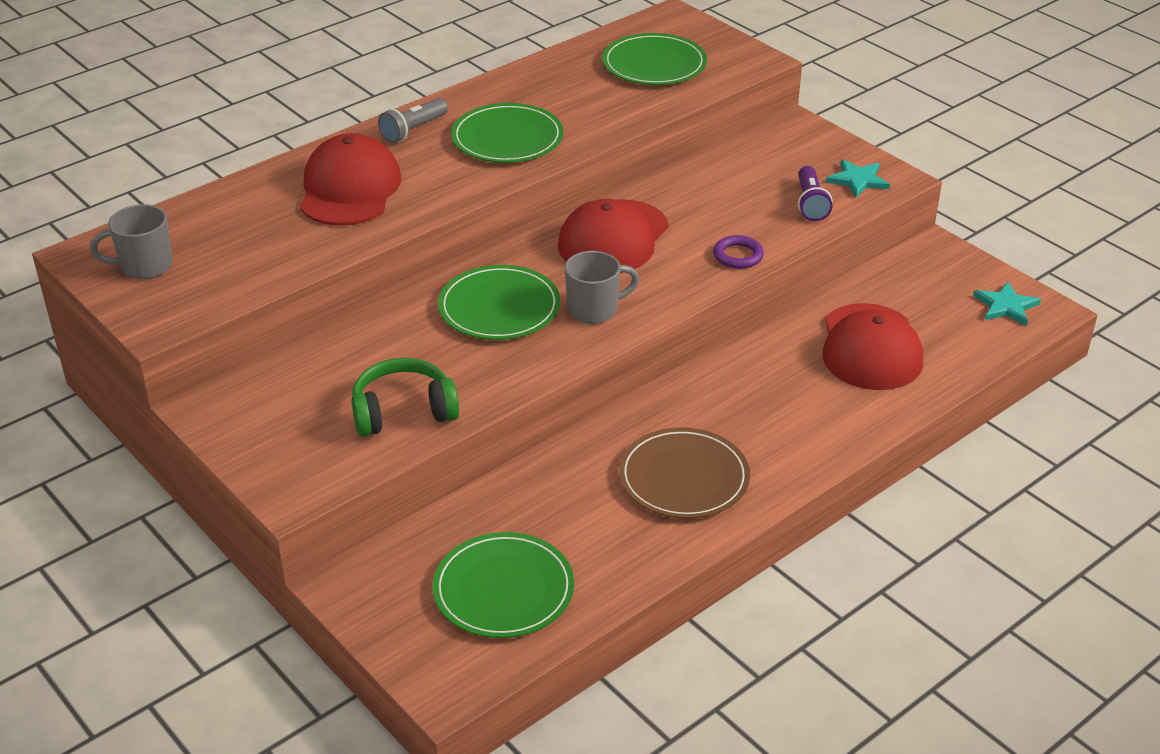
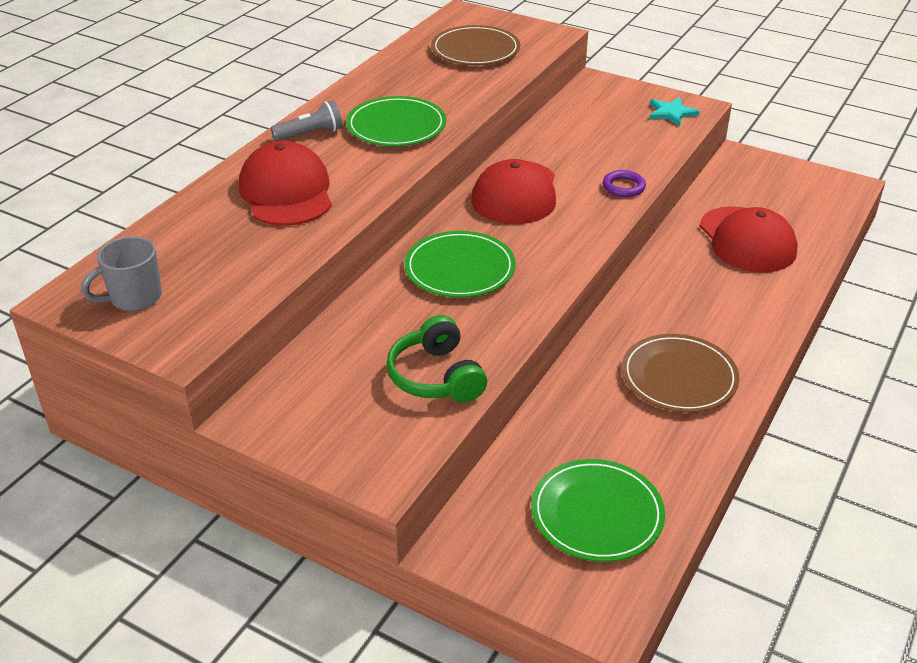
camera: 20 degrees left, 0 degrees up
(403, 412) = (436, 376): green headphones -> green headphones turned 75 degrees counterclockwise
(413, 130) = (310, 134): grey flashlight -> grey flashlight turned 135 degrees counterclockwise
(594, 310) = (540, 253): grey mug -> none
(654, 64) = (475, 50): green plate -> brown plate
(810, 204) = (649, 137): purple flashlight -> none
(1006, 306) = (820, 188): turquoise star -> none

